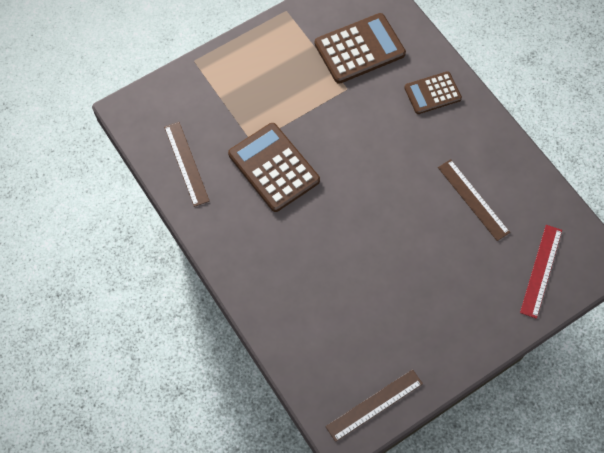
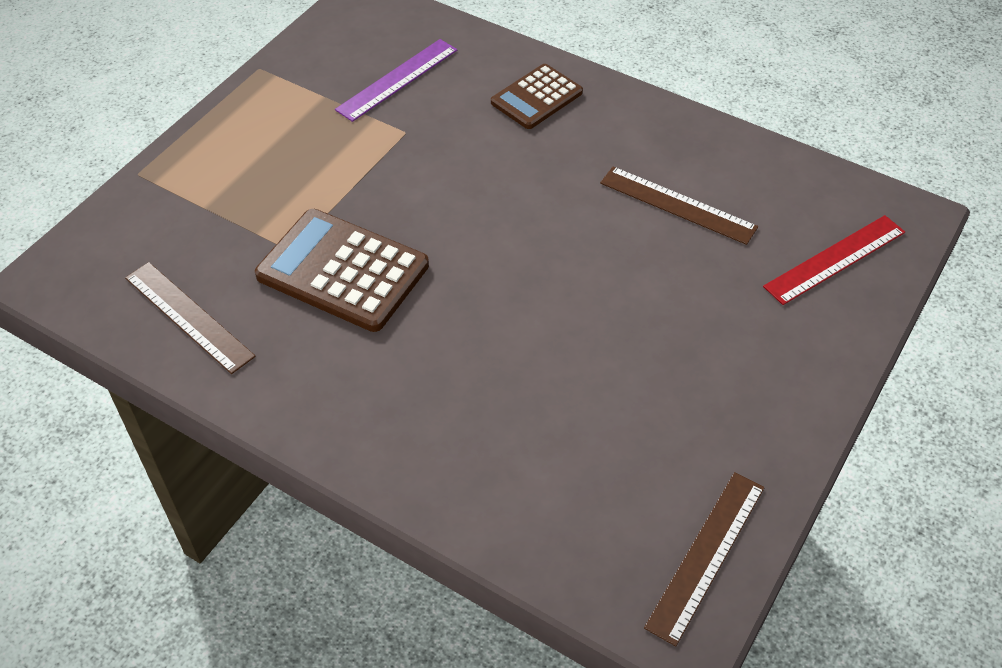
camera: 25 degrees left, 15 degrees down
(359, 49) = (397, 79): brown calculator -> purple ruler
(541, 270) = (835, 259): red ruler -> red ruler turned 60 degrees clockwise

